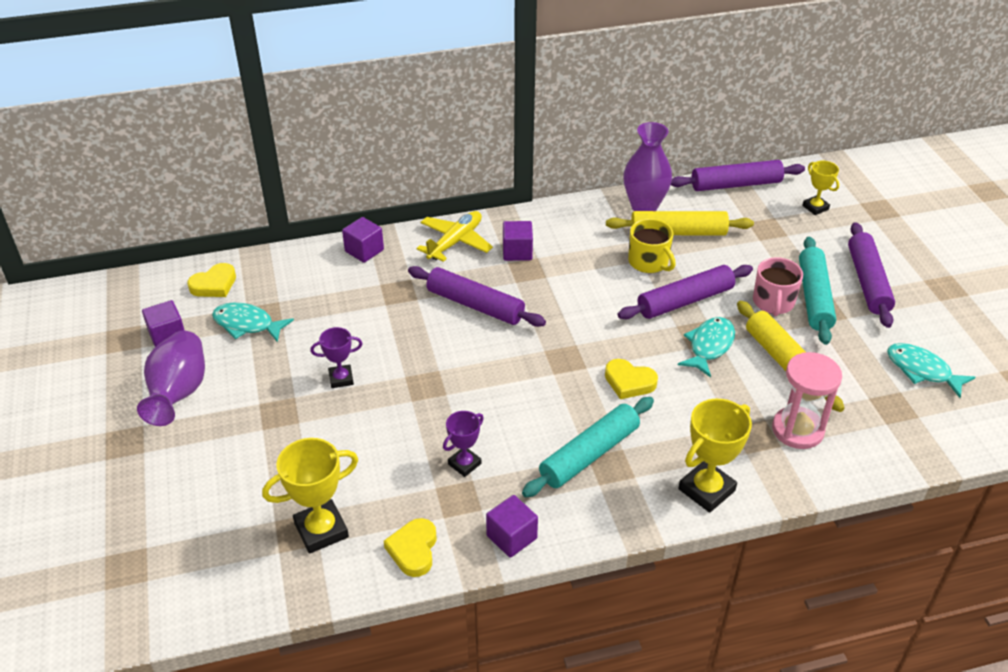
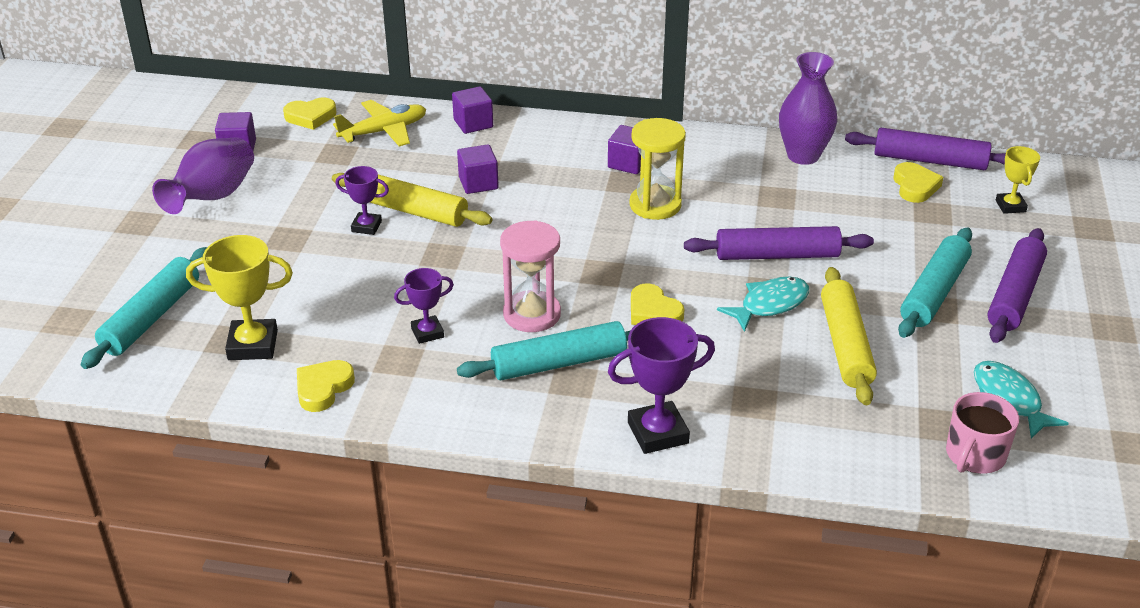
camera: 25 degrees right, 5 degrees down
(206, 536) = (151, 317): none -> turquoise rolling pin
(247, 324) = (315, 157): turquoise fish -> none
(455, 242) = (570, 138): yellow plane -> yellow plane (384, 131)
(475, 305) = (547, 199): purple rolling pin -> none
(511, 537) = (424, 408): purple cube -> purple cube (478, 183)
(564, 284) = (655, 205): none -> yellow hourglass
(649, 262) = (765, 209): yellow mug -> none
(678, 232) = (822, 190): yellow rolling pin -> yellow rolling pin (411, 210)
(706, 490) = (658, 433): yellow trophy -> purple trophy
(740, 210) = (915, 186): none -> yellow heart
(773, 302) = (879, 284): pink mug -> pink mug (974, 455)
(797, 430) = (807, 410): pink hourglass -> pink hourglass (532, 314)

